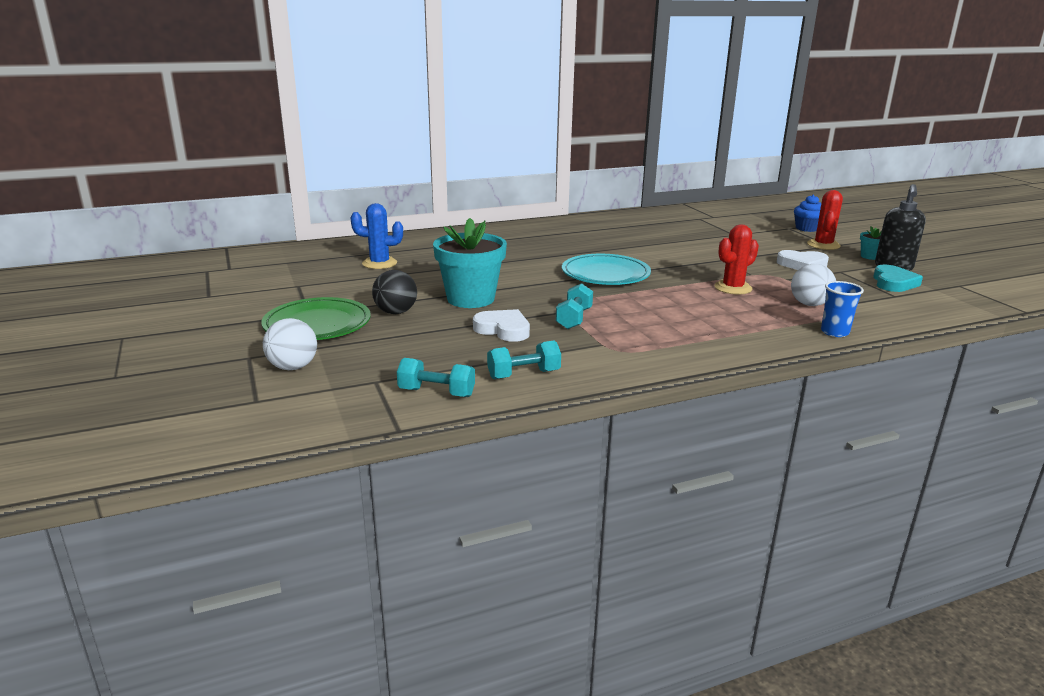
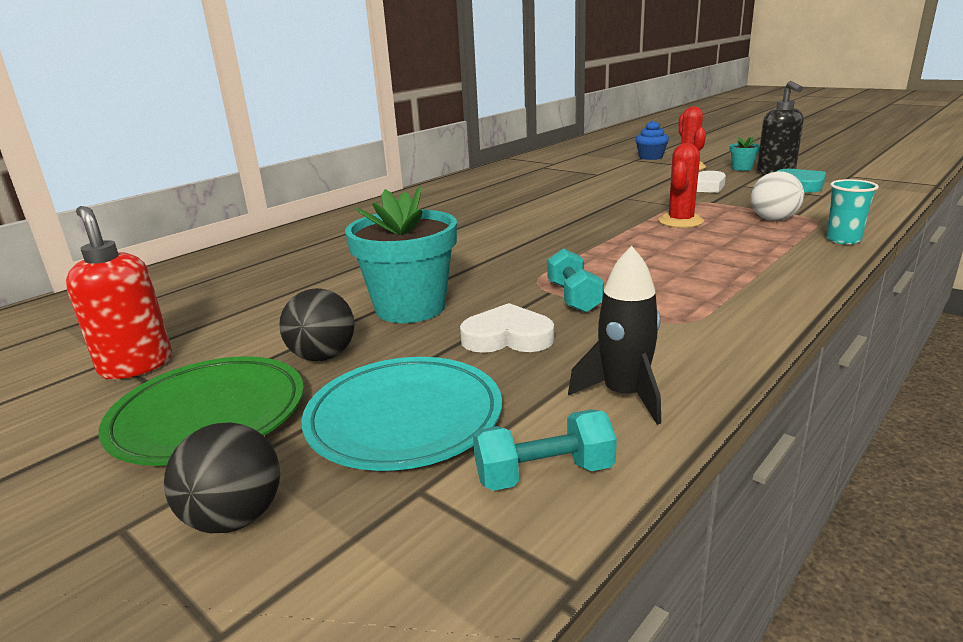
camera: 25 degrees left, 0 degrees up
(293, 367) = (235, 518): white ball -> black ball
(305, 292) = (136, 365): none -> red soap dispenser
(379, 263) = (223, 293): blue cactus -> none
(524, 374) = (624, 395): turquoise dumbbell -> black rocket
(605, 274) = (533, 238): turquoise plate -> turquoise plate (404, 418)
(834, 332) = (843, 240): blue cup -> turquoise cup

